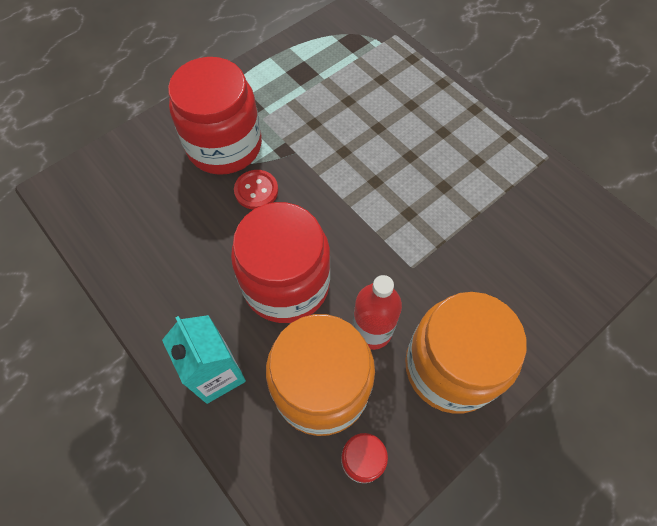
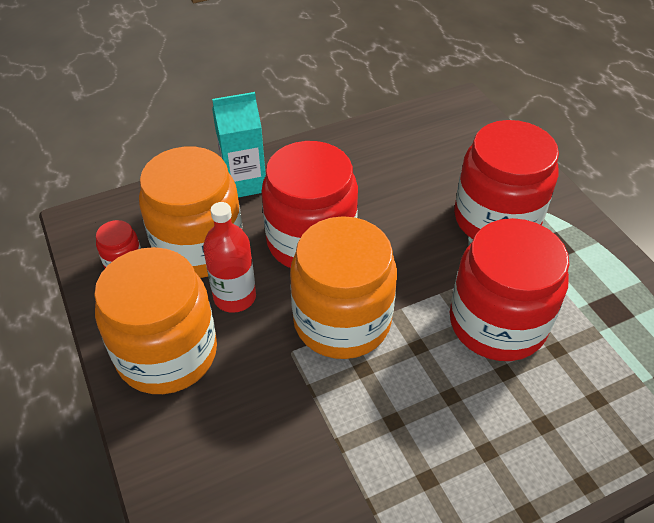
camera: 105 degrees right, 15 degrees down
(256, 190) = (430, 236): red button -> none
(336, 136) = (497, 323): none -> red jar
(369, 238) = (342, 321): none -> orange jar

